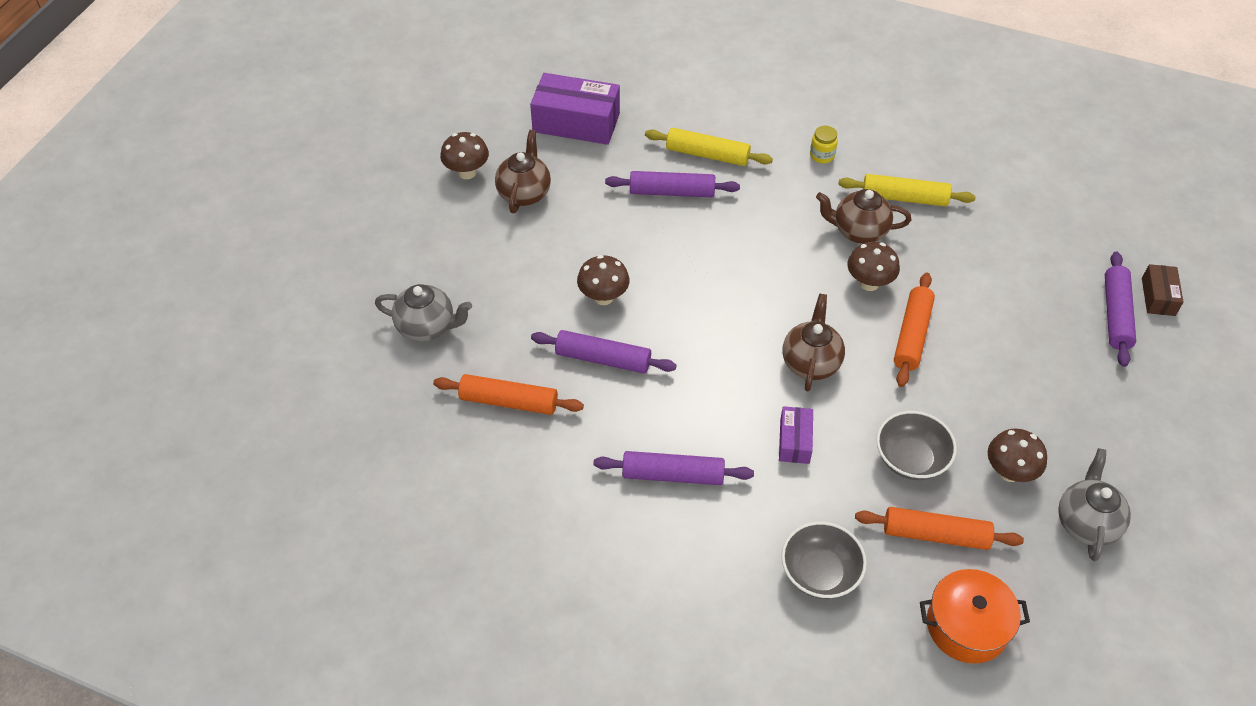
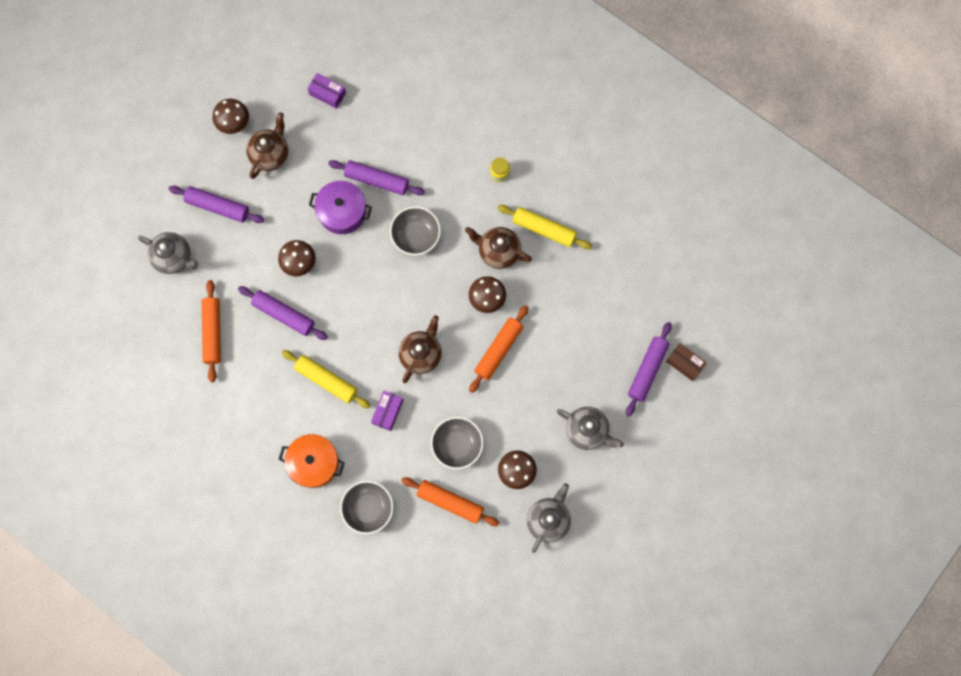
camera: 15 degrees right, 25 degrees up
(509, 401) = (213, 332): orange rolling pin -> orange rolling pin turned 60 degrees clockwise
(576, 122) = (327, 93): purple box -> purple box, size x0.52
(640, 232) = (342, 212): none -> purple pot
(673, 475) = (301, 416): purple rolling pin -> purple rolling pin (218, 207)
(707, 154) = (415, 150): yellow rolling pin -> yellow rolling pin (326, 380)
(746, 237) = (416, 236): none -> grey bowl
(966, 626) = (443, 566): orange pot -> orange pot (314, 463)
(1078, 400) = (587, 431): none -> grey teapot
(1158, 297) = (684, 363): brown box -> brown box turned 75 degrees counterclockwise

